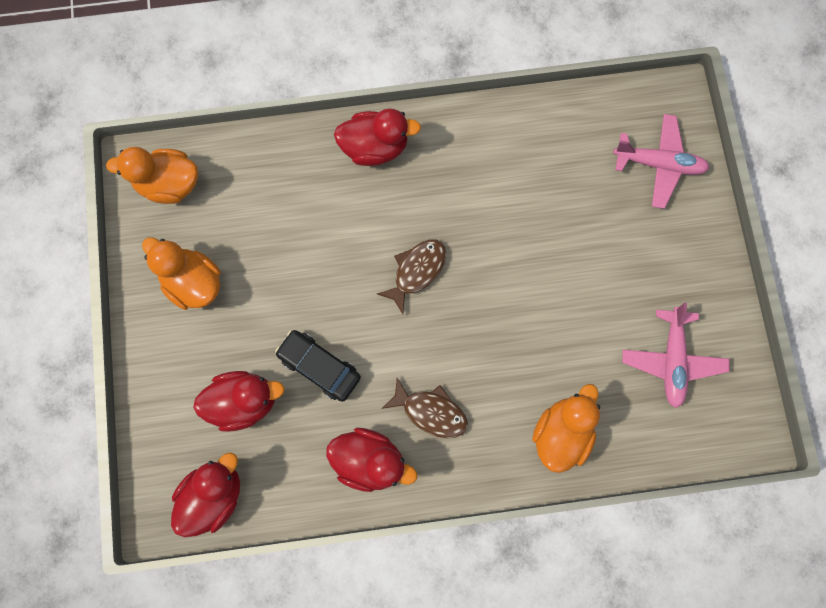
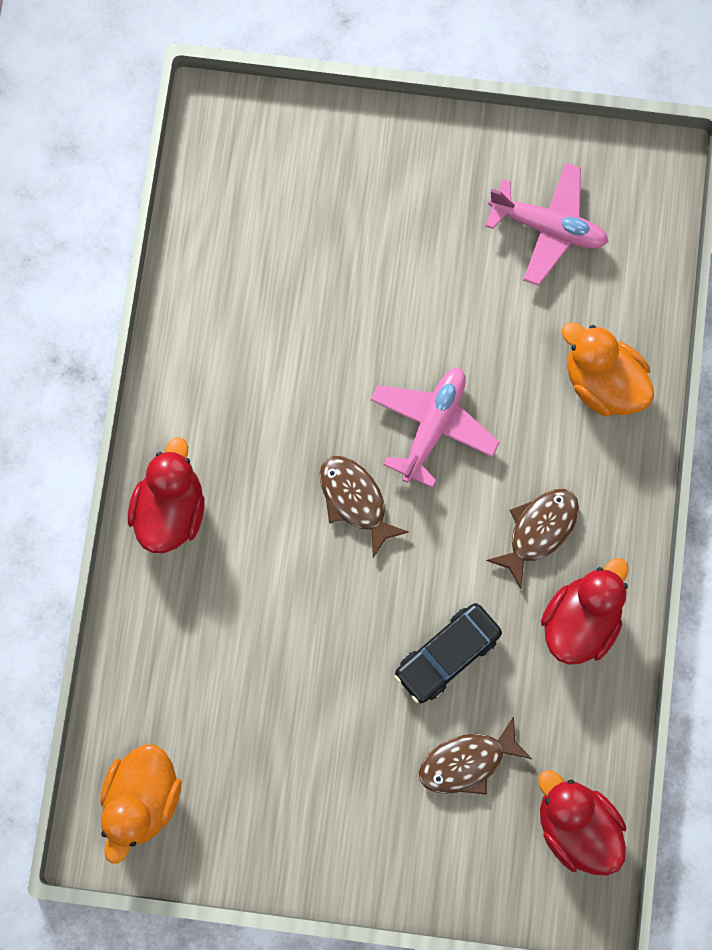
camera: 75 degrees left, 0 degrees up
(193, 282) = (291, 794): orange duck -> none
(244, 401) = (467, 761): red duck -> brown fish
(658, 164) = (297, 163): pink plane -> pink plane (433, 426)

